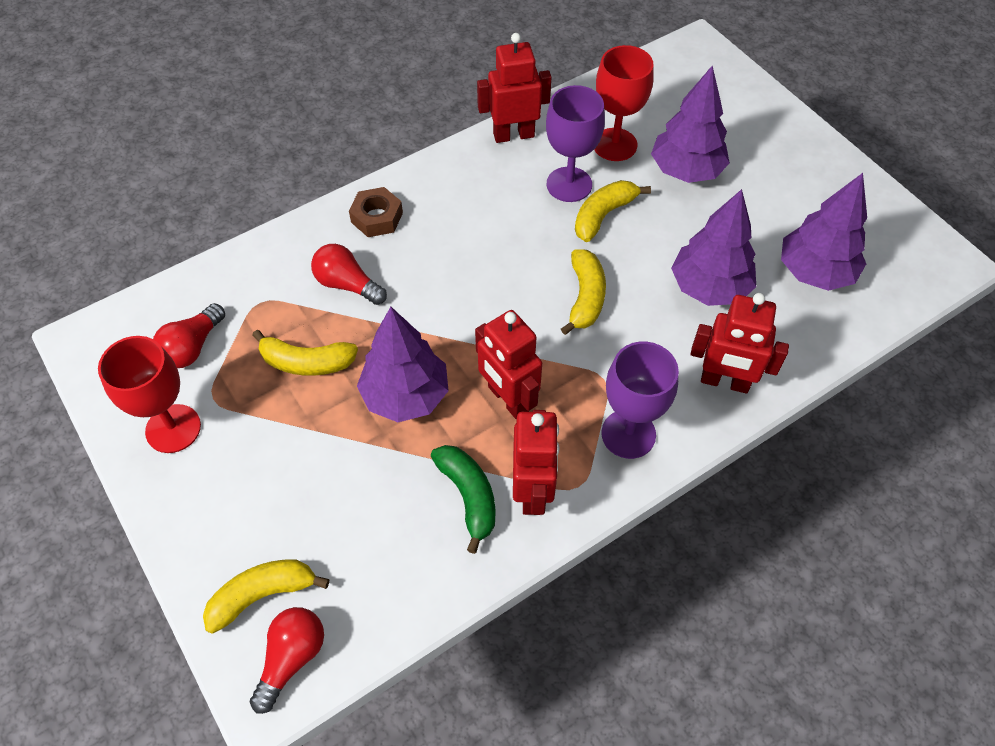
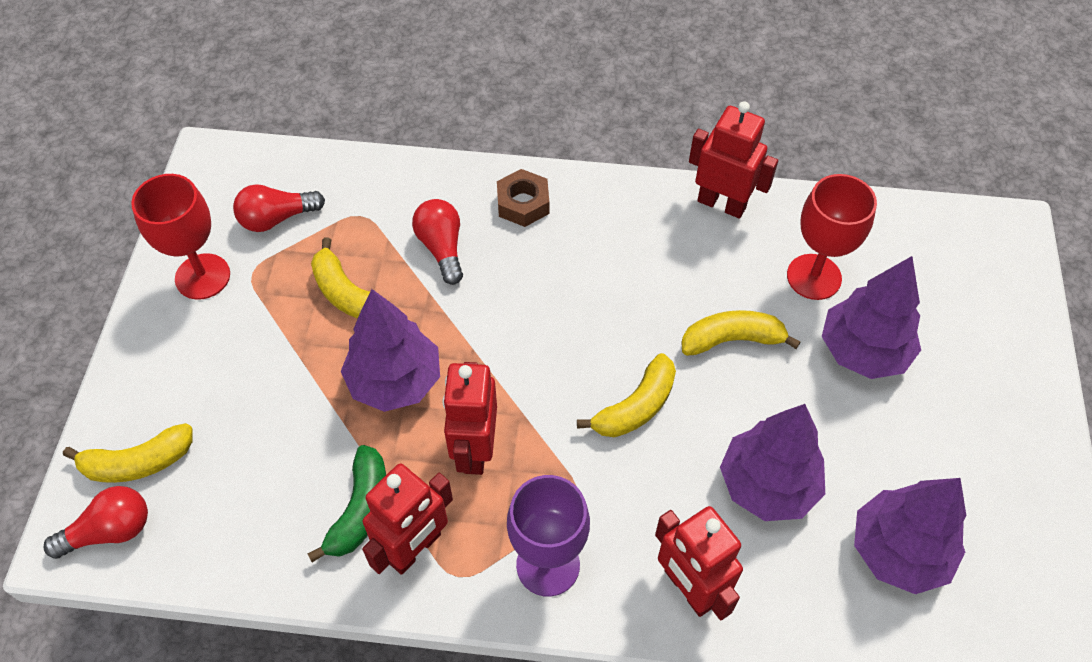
camera: 40 degrees right, 0 degrees up
(262, 595) = (138, 462): yellow banana -> yellow banana turned 150 degrees clockwise
(569, 184) = (728, 287): purple goblet -> none

